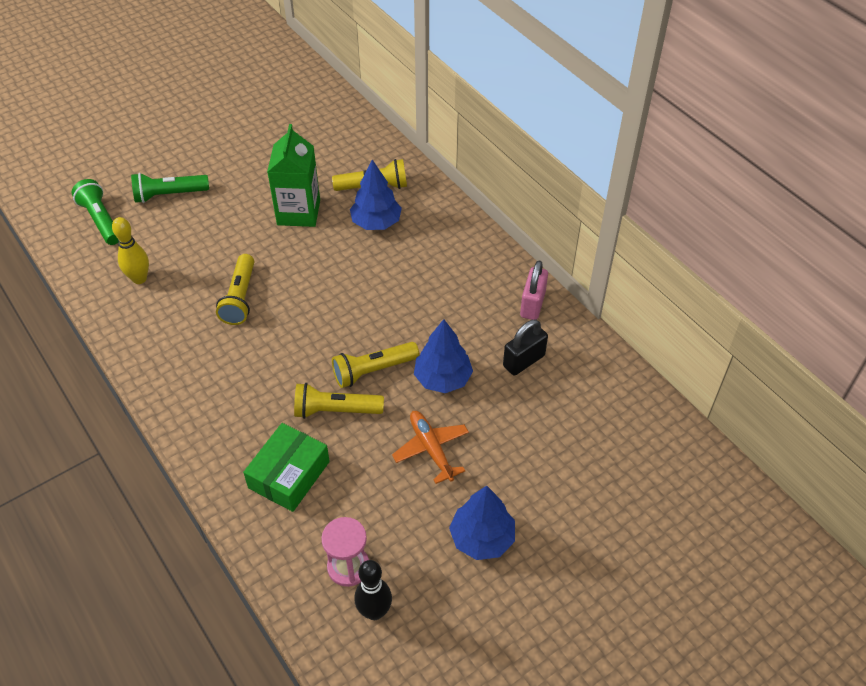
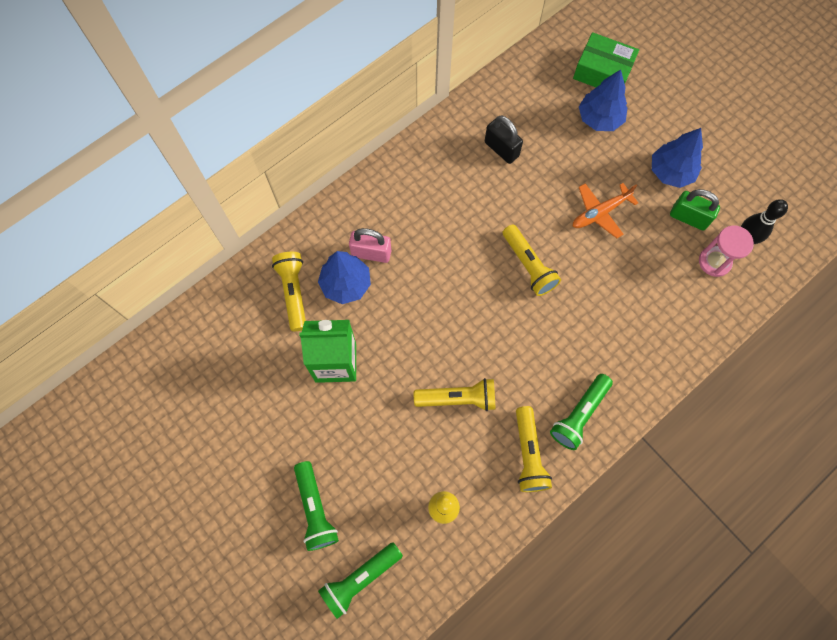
camera: 95 degrees left, 20 degrees up
(195, 396) = (579, 415): none -> green flashlight
(289, 474) = (644, 318): green box -> green box (602, 72)
(335, 410) = (575, 291): yellow flashlight -> yellow flashlight (528, 454)
(414, 547) = (688, 218): none -> green padlock
(442, 378) = (529, 209): blue tree -> blue tree (599, 119)
(532, 304) = (438, 144): pink padlock -> pink padlock (371, 253)

